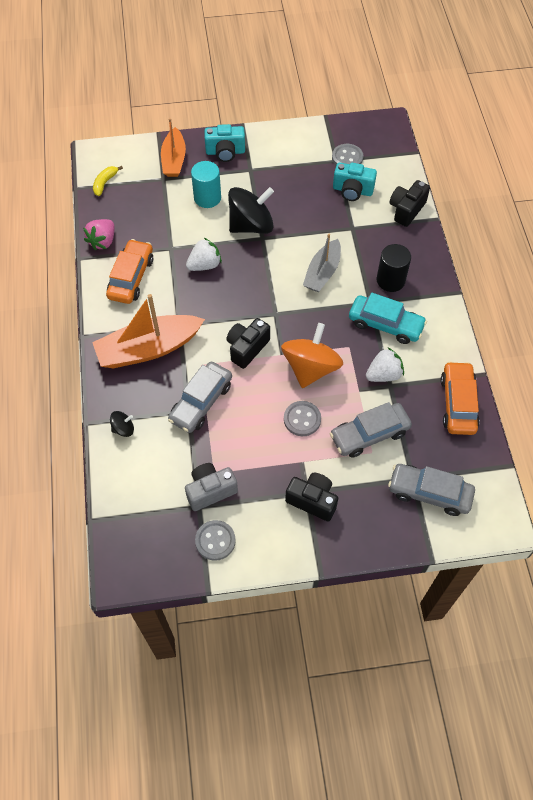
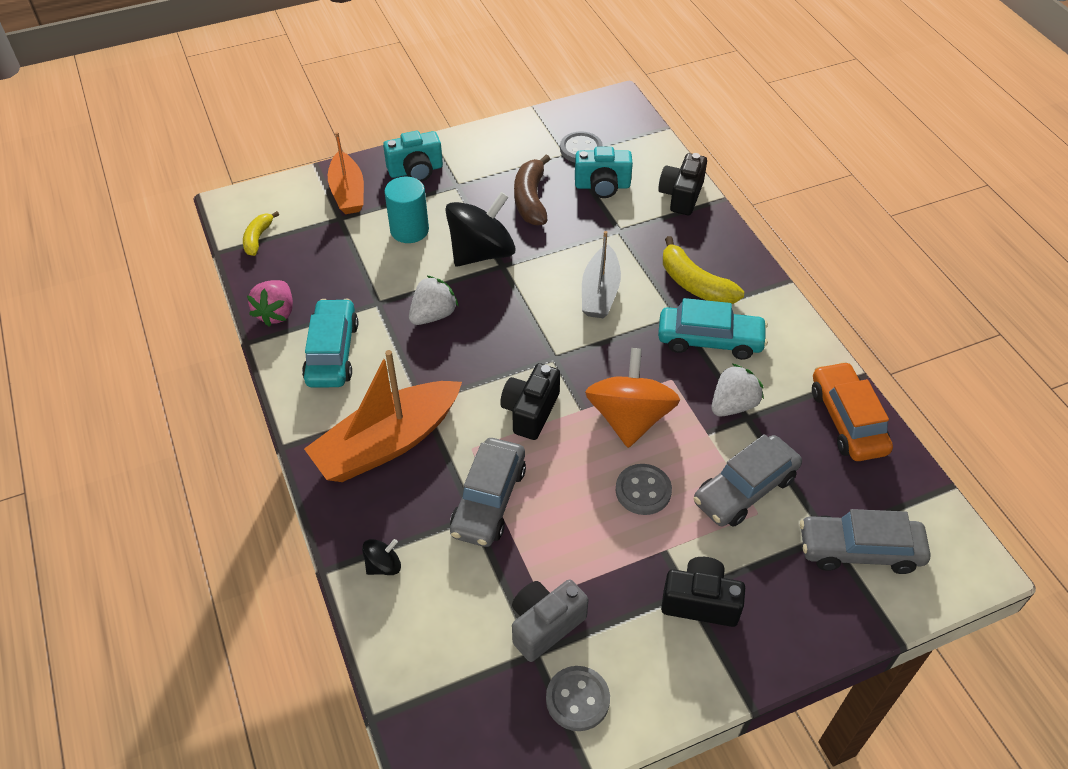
camera: 15 degrees left, 10 degrees down
(131, 277) = (332, 352): orange car -> turquoise car
(298, 191) = (531, 199): none -> brown banana
(390, 280) = (694, 284): black cylinder -> yellow banana

